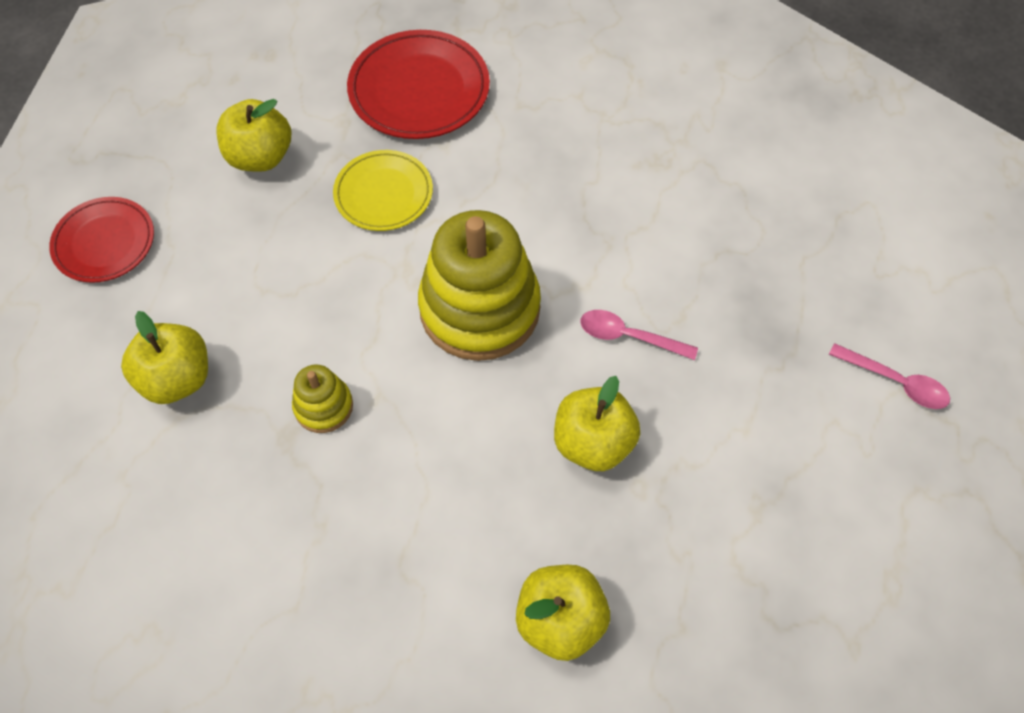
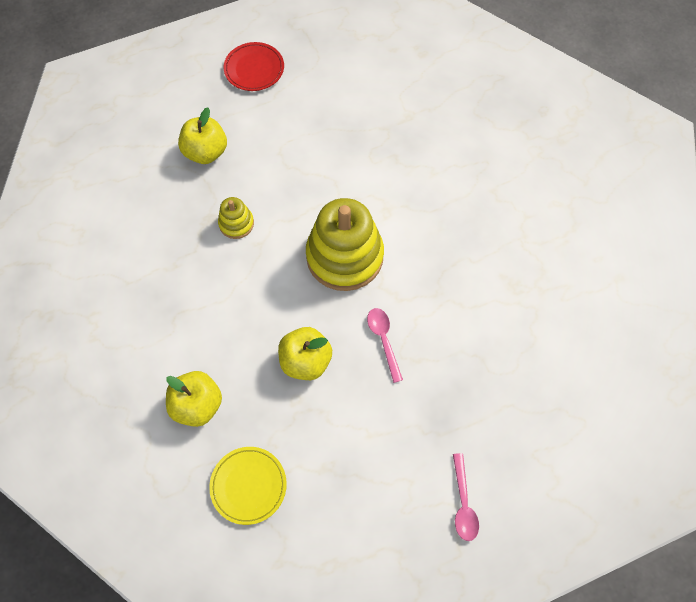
camera: 55 degrees right, 5 degrees up
(260, 157) = (355, 96): yellow apple -> none
(383, 194) = (379, 165): yellow plate -> yellow plate (248, 486)
(419, 90) = (460, 136): red plate -> none

